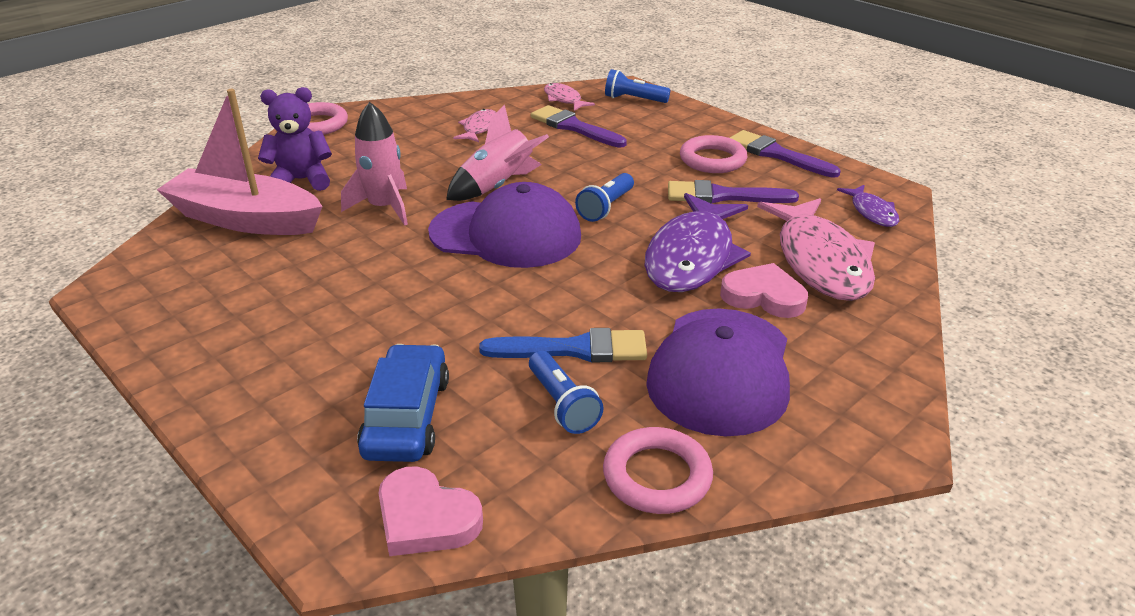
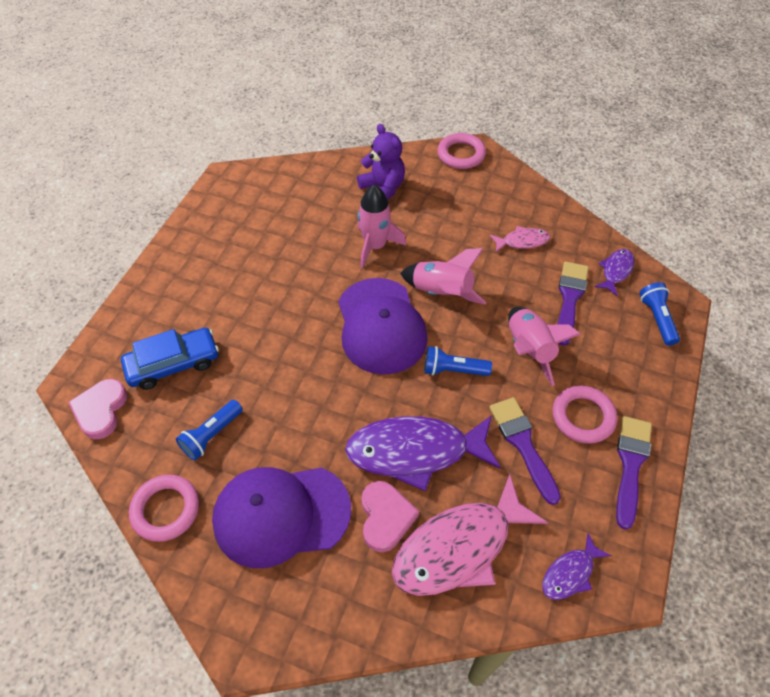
camera: 65 degrees right, 20 degrees up
(246, 219) = (323, 190): pink boat -> none
(564, 99) = (616, 271): pink fish -> purple fish
(574, 349) = (268, 420): blue brush -> none
(616, 162) = (529, 349): none -> pink rocket

